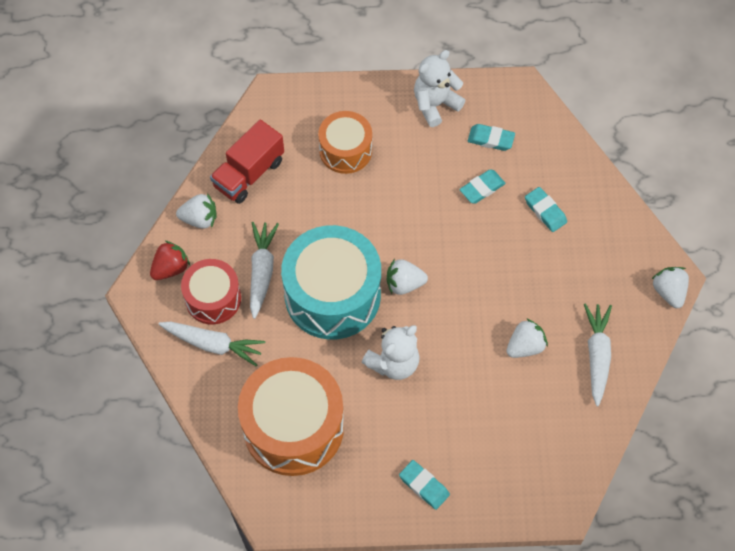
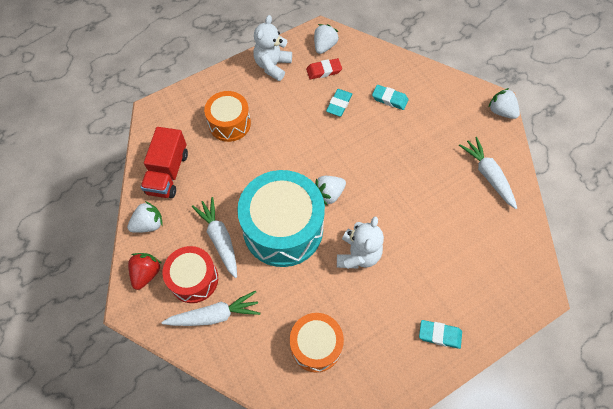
camera: 30 degrees left, 0 degrees up
(293, 427) = (316, 345): orange drum -> orange drum, size x0.58
(490, 139) = (324, 71): turquoise eraser -> red eraser
(525, 346) = (438, 194): white strawberry -> white strawberry (324, 46)

